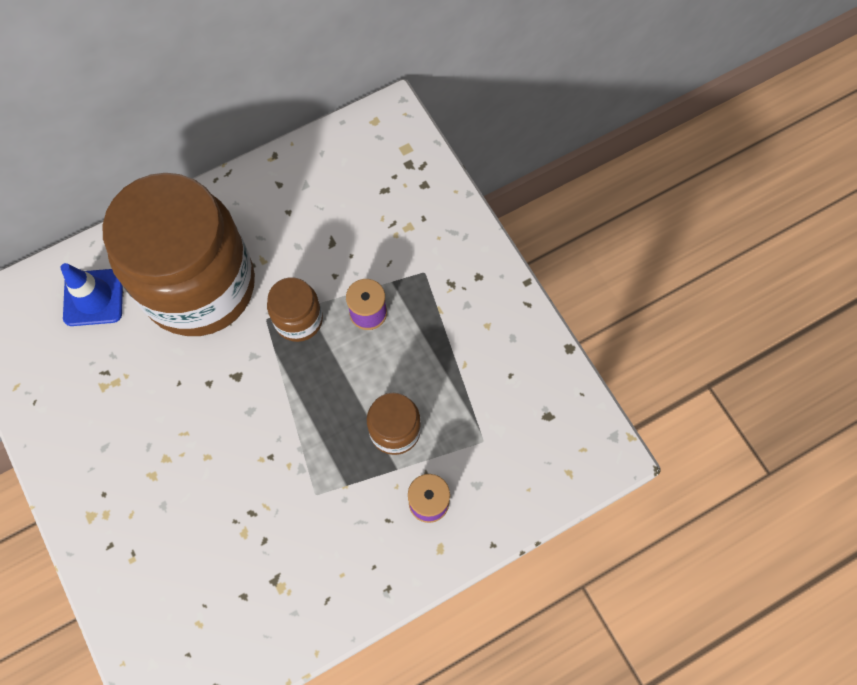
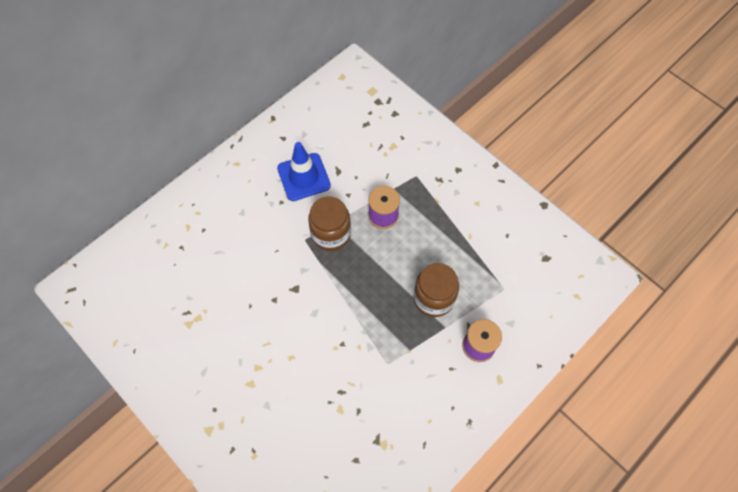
camera: 15 degrees left, 5 degrees down
(93, 297) = (160, 257): blue traffic cone -> blue traffic cone (304, 177)
(199, 286) = (244, 227): brown jar -> none

